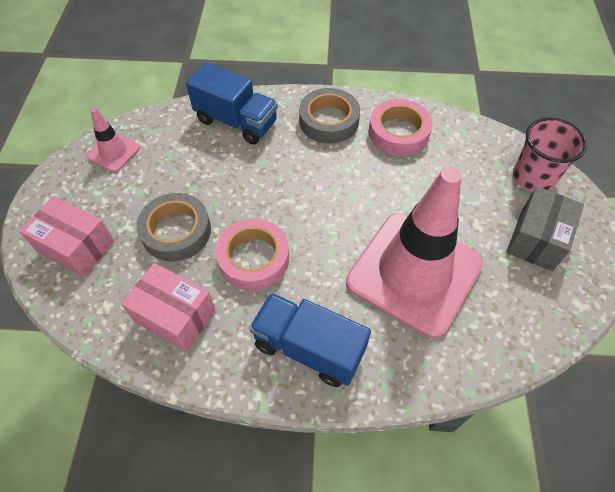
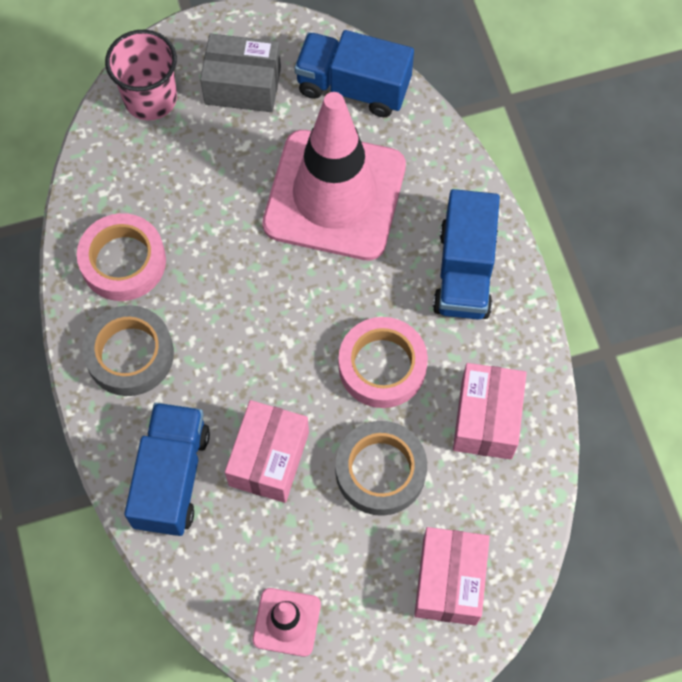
camera: 110 degrees left, 10 degrees up
(221, 172) = (269, 459): none -> pink box
(521, 322) = (353, 87): none -> blue truck

